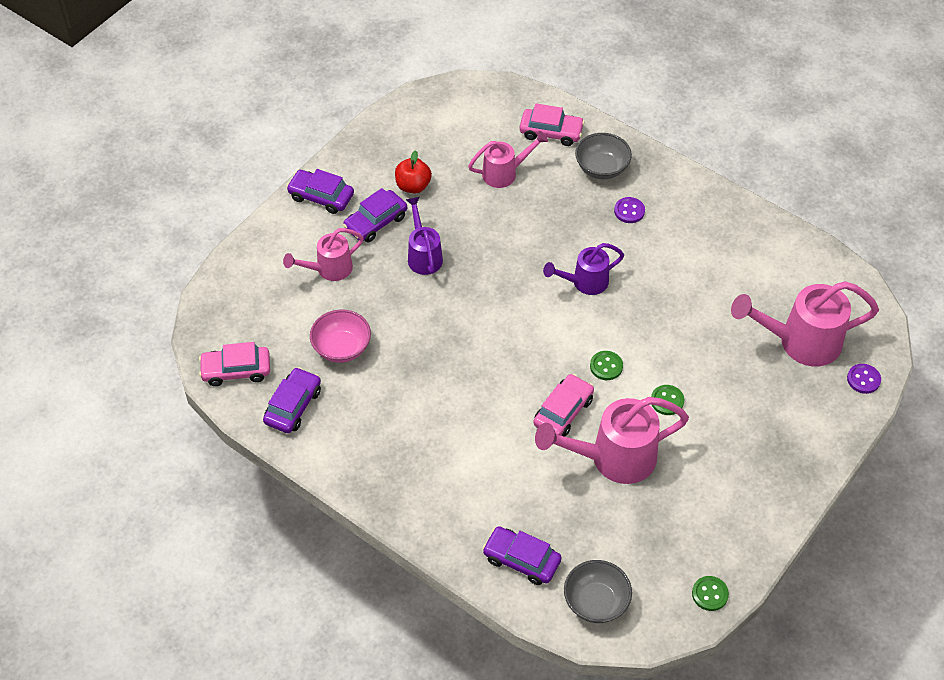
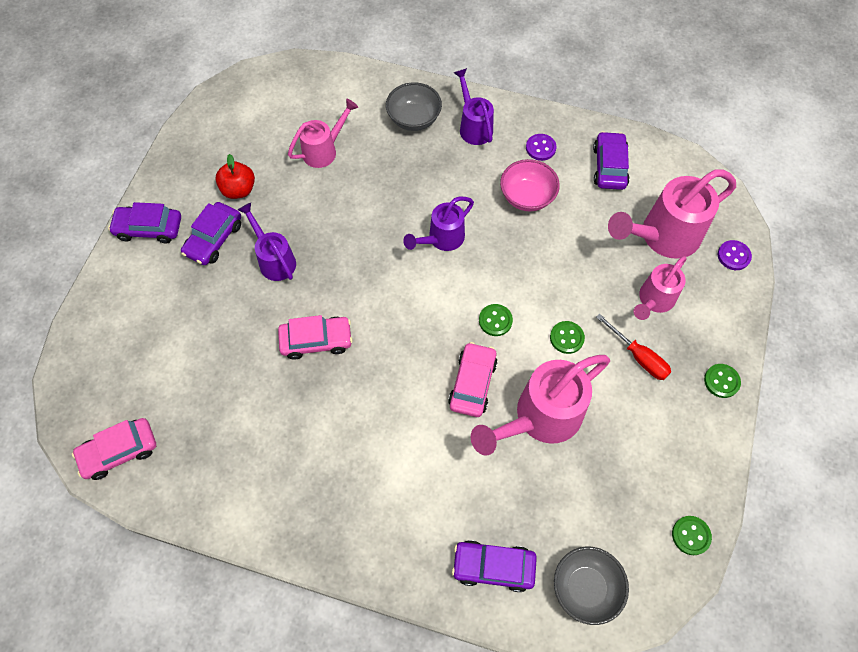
camera: 20 degrees left, 10 degrees up
(293, 406) = (194, 472): purple car -> purple car (609, 166)
(329, 269) = (182, 305): pink watering can -> pink watering can (654, 300)
(342, 348) = (224, 388): pink bowl -> pink bowl (527, 197)
(551, 132) = (353, 96): pink car -> pink car (316, 340)
(629, 211) = (455, 154): purple button -> purple button (540, 148)
(657, 191) = (474, 126): none -> purple watering can
(728, 437) = (638, 356): none -> red screwdriver
(799, 481) = (721, 381): none -> green button

